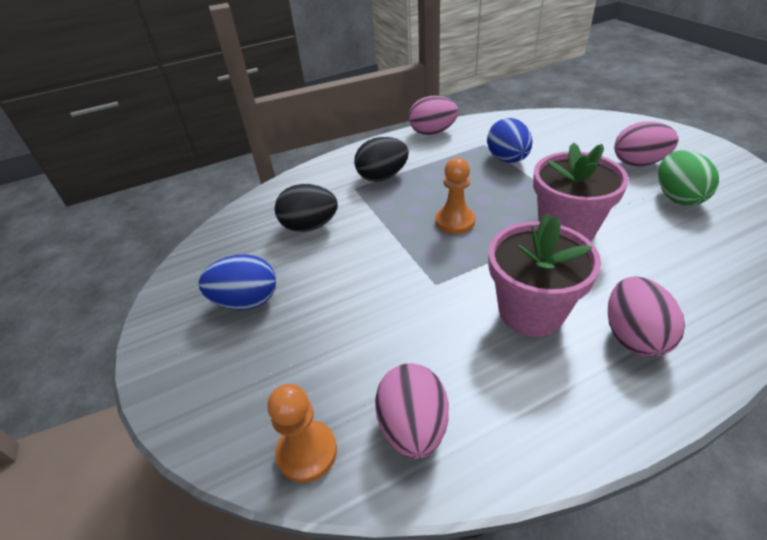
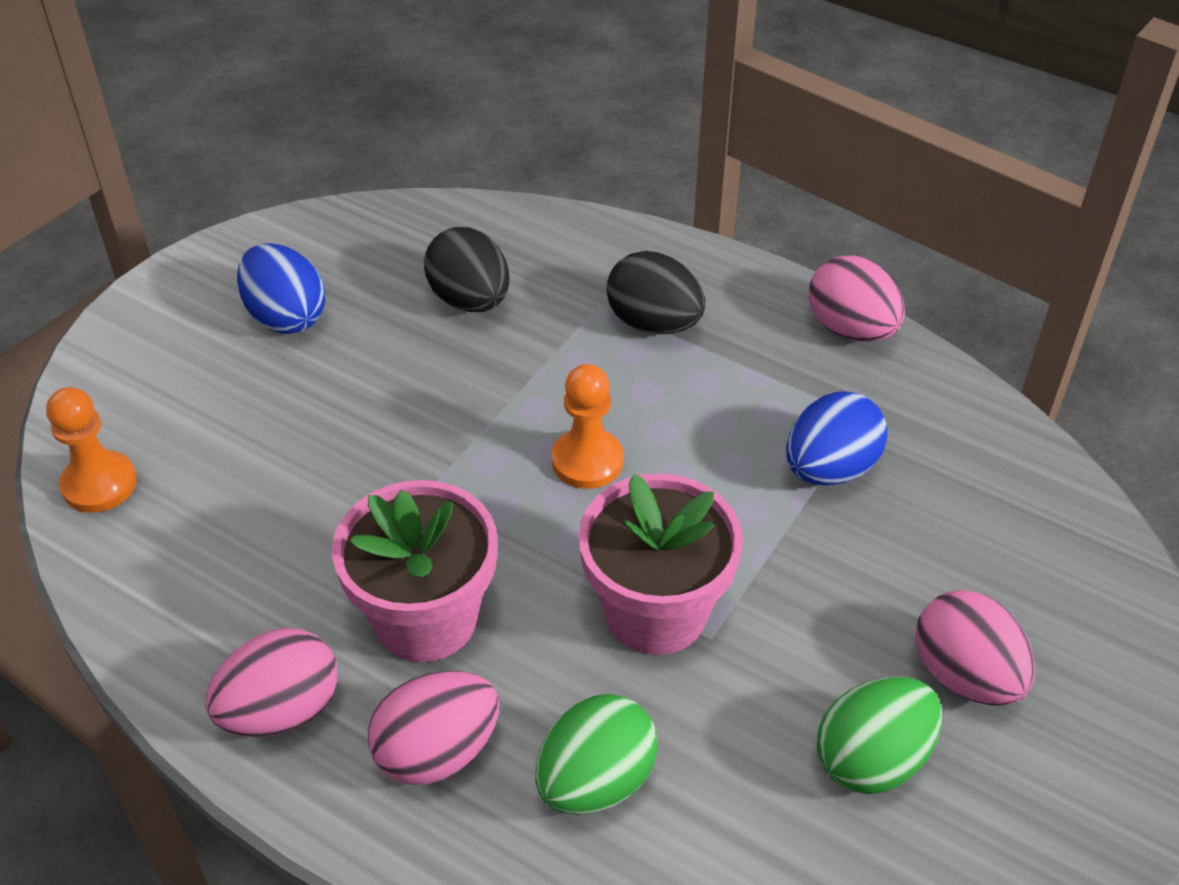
camera: 55 degrees right, 5 degrees up
(413, 427) = (171, 562): pink egg -> pink egg (281, 710)
(670, 281) = (595, 781): none -> green egg

